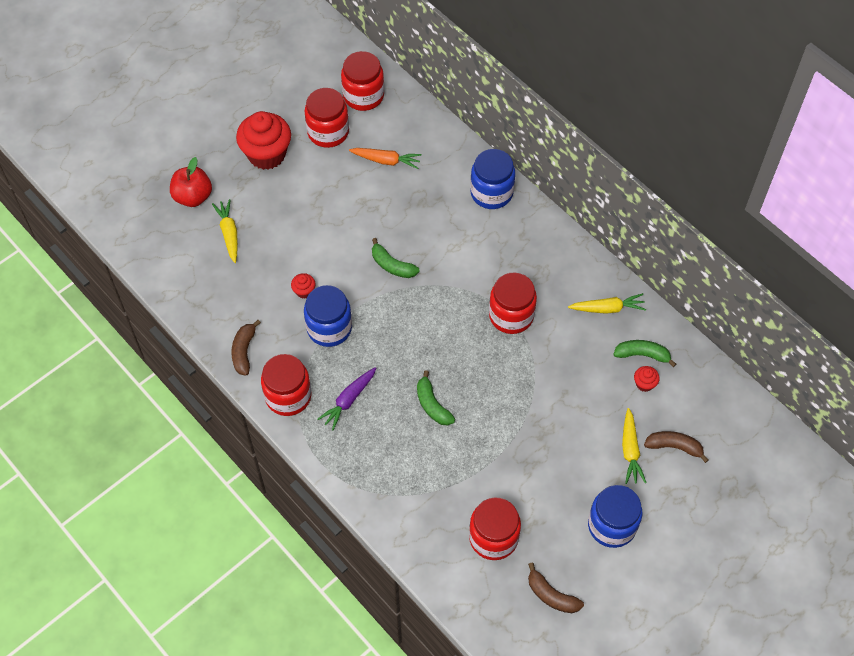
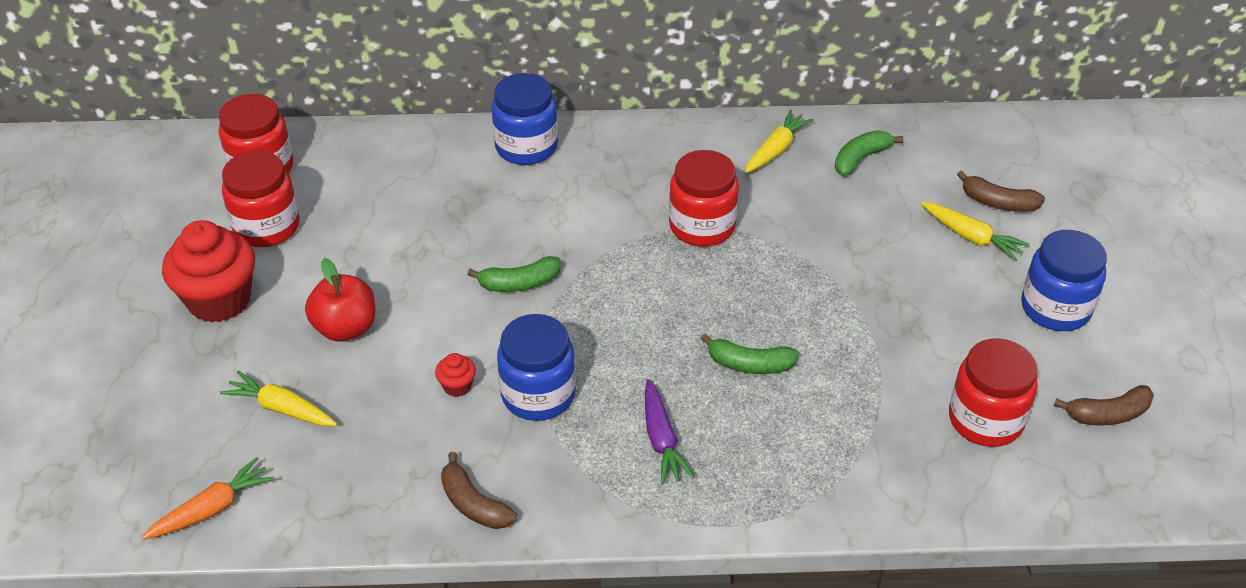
camera: 50 degrees left, 15 degrees down
(193, 197) = (179, 411): red apple -> red apple (345, 328)
(288, 396) = (591, 498): red jar -> none
(386, 160) = (373, 202): orange carrot -> orange carrot (212, 508)
(644, 384) = (898, 178): red cupcake -> none
(674, 447) = (998, 202): brown banana -> brown banana turned 120 degrees counterclockwise

